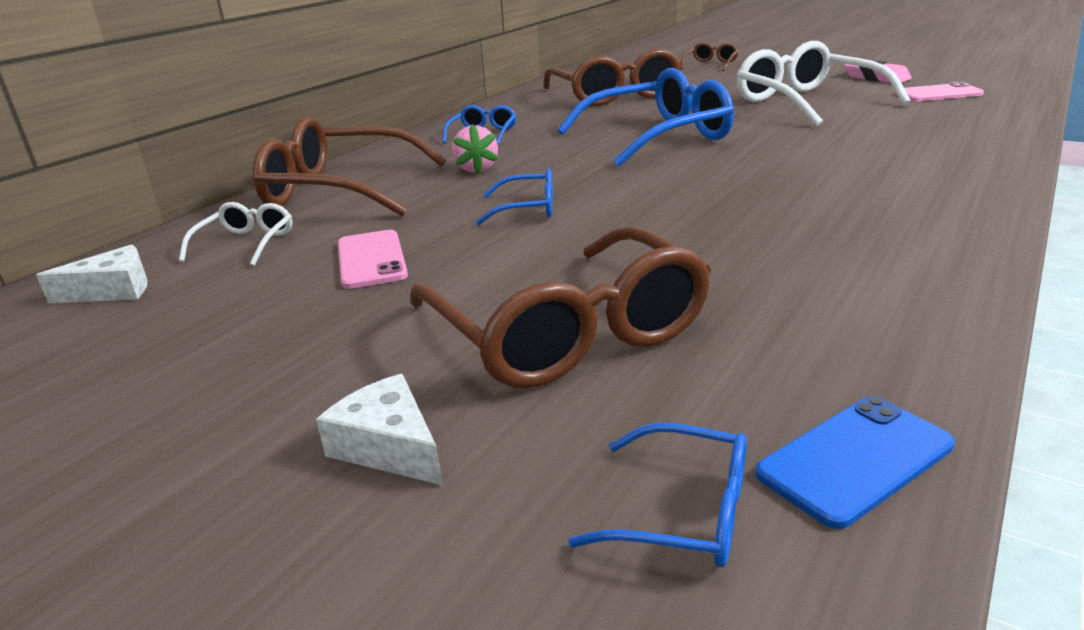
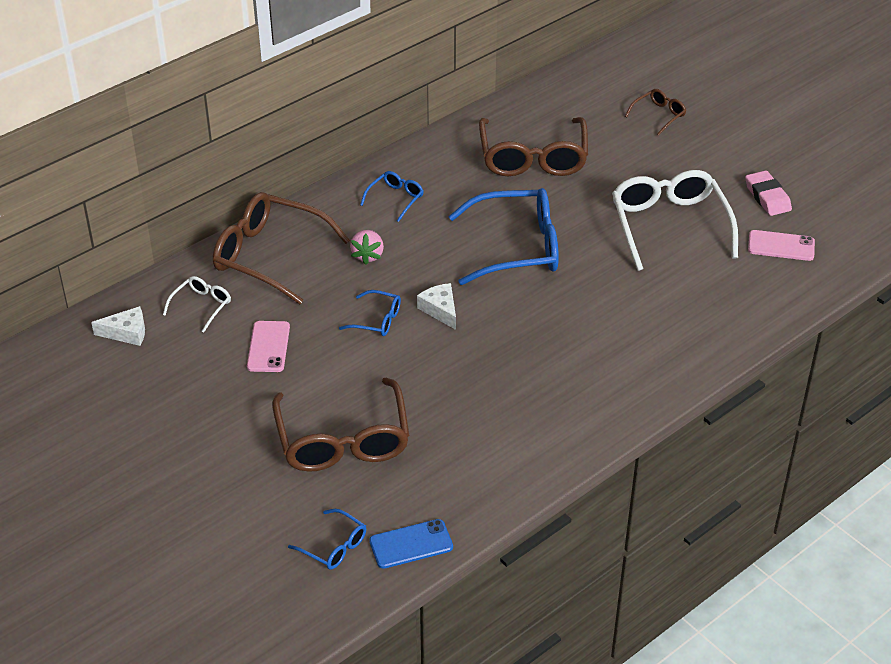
camera: 15 degrees right, 15 degrees up
(389, 446) = (240, 485): white cheese -> white cheese (440, 310)

